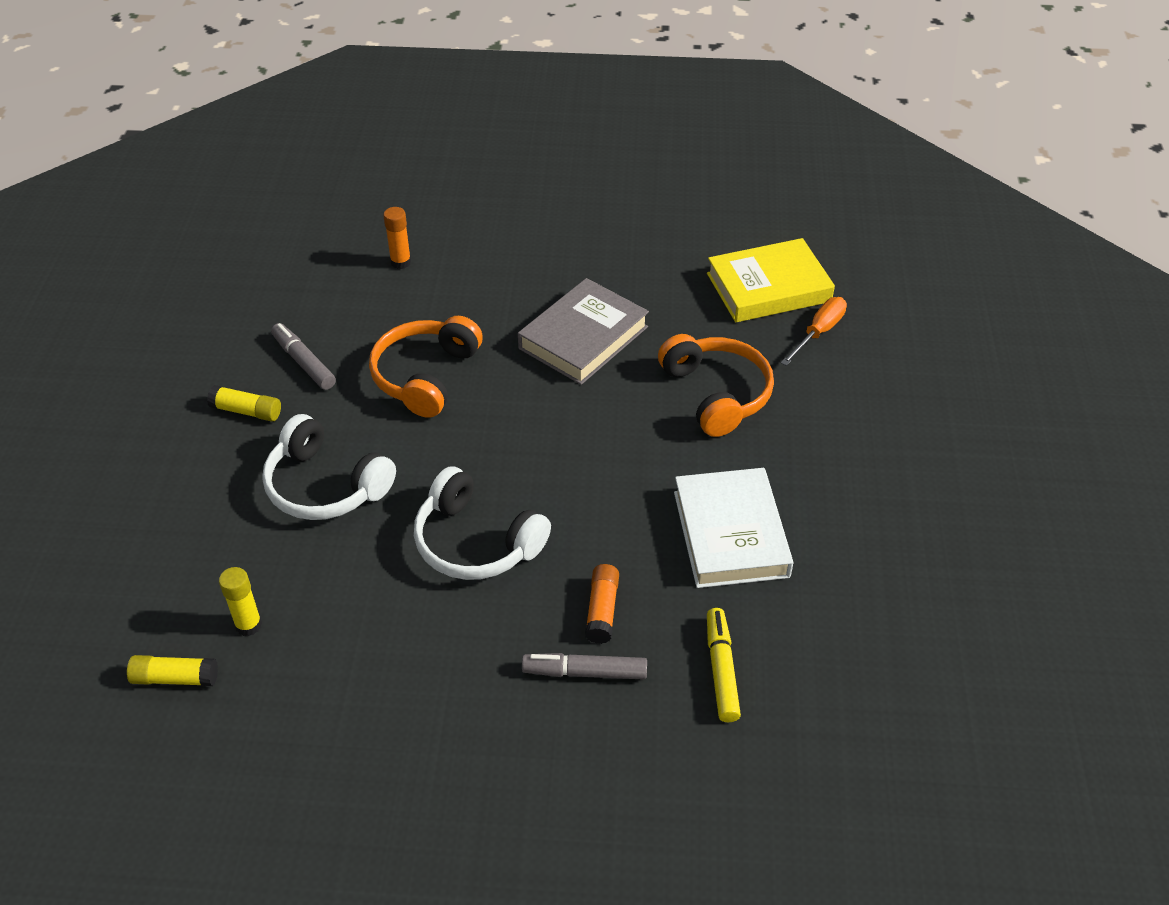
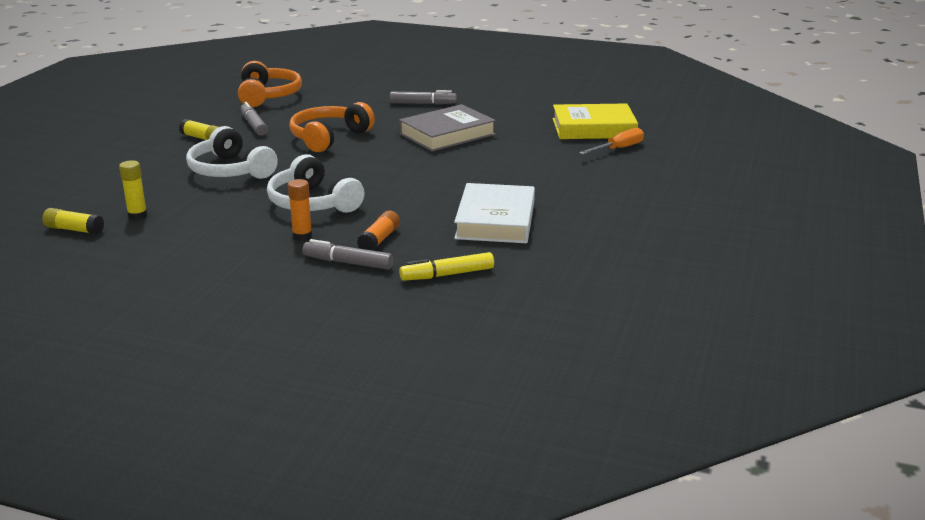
camera: 15 degrees right, 20 degrees down
(400, 262) = (345, 96): orange glue stick -> orange glue stick (302, 236)
(517, 265) = (422, 104): none -> grey marker
(716, 394) = (525, 165): orange headphones -> orange headphones (268, 96)
(721, 670) = (447, 275): yellow marker -> yellow marker turned 120 degrees counterclockwise

